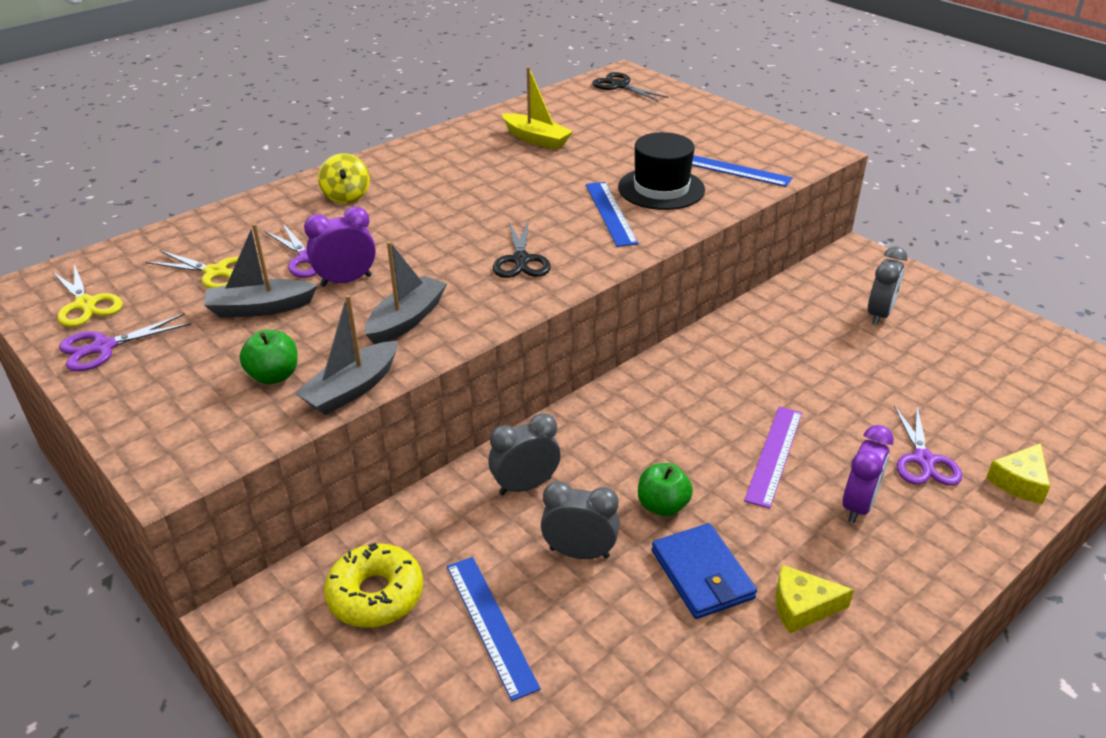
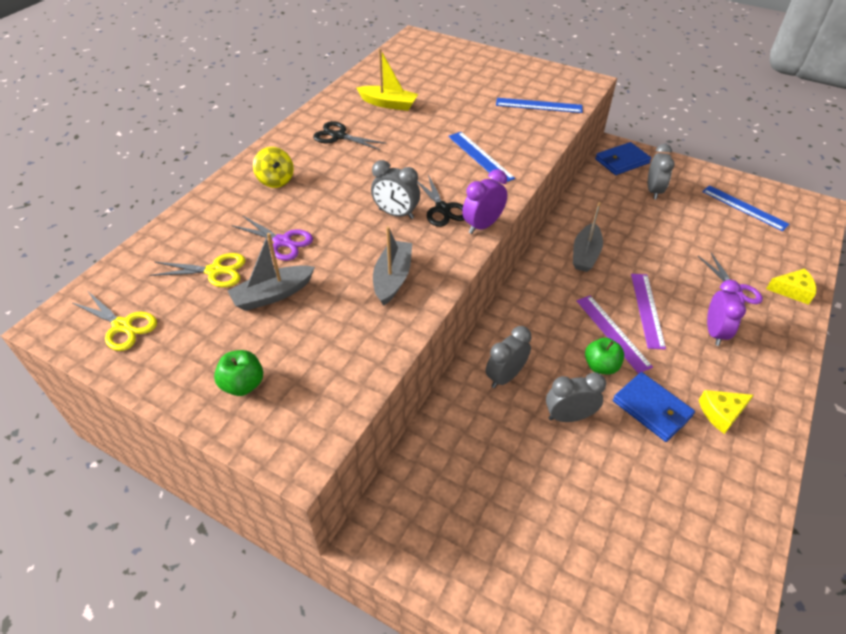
camera: 20 degrees left, 10 degrees up
(103, 347) = (165, 362): purple scissors -> none
(274, 376) = (323, 351): green apple -> green apple (243, 384)
(346, 281) = (325, 255): purple clock -> purple clock (482, 225)
(352, 389) = (390, 347): grey boat -> grey boat (585, 254)
(375, 595) = (453, 491): yellow donut -> none
(460, 255) = (396, 214): none -> grey clock
(491, 624) = (542, 488): blue ruler -> blue ruler (744, 208)
(619, 86) = (419, 48): black scissors -> black scissors (338, 136)
(661, 189) = (502, 130): black hat -> none
(705, 471) = (612, 332): none -> purple ruler
(855, 270) = (622, 161): none -> blue wallet
(1019, 482) = (792, 290): yellow cheese -> yellow cheese turned 105 degrees counterclockwise

